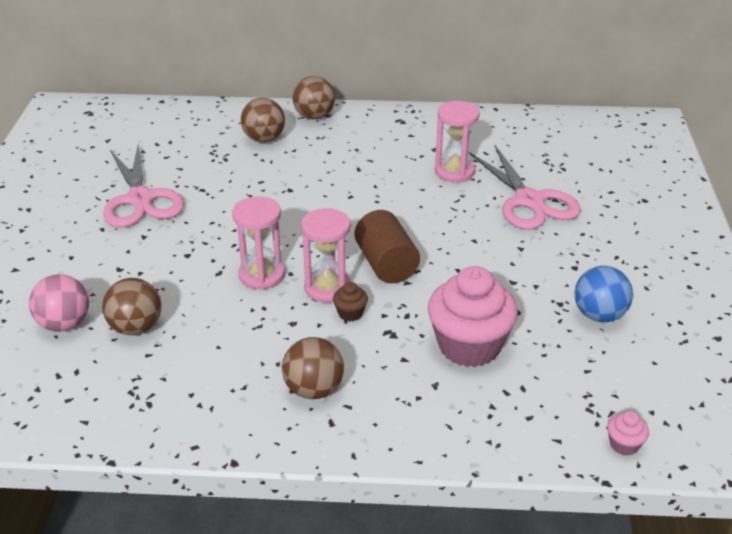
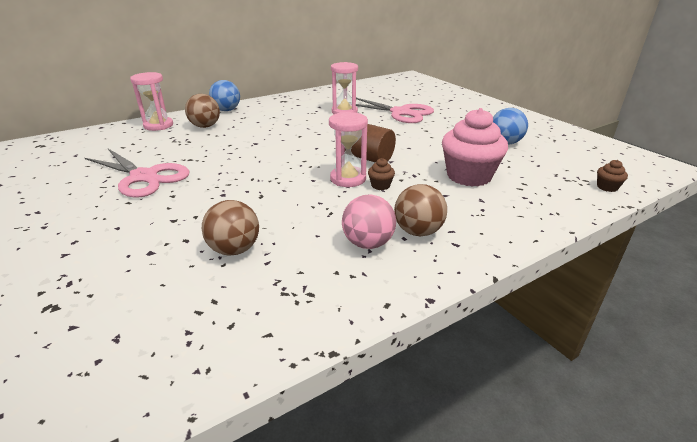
camera: 35 degrees left, 5 degrees down
(64, 324) = (162, 272): pink ball -> pink ball (368, 243)
(262, 275) = (294, 187): pink hourglass -> pink hourglass (158, 125)
(314, 116) = (227, 110): brown ball -> blue ball
(624, 444) = (607, 187): pink cupcake -> brown cupcake

